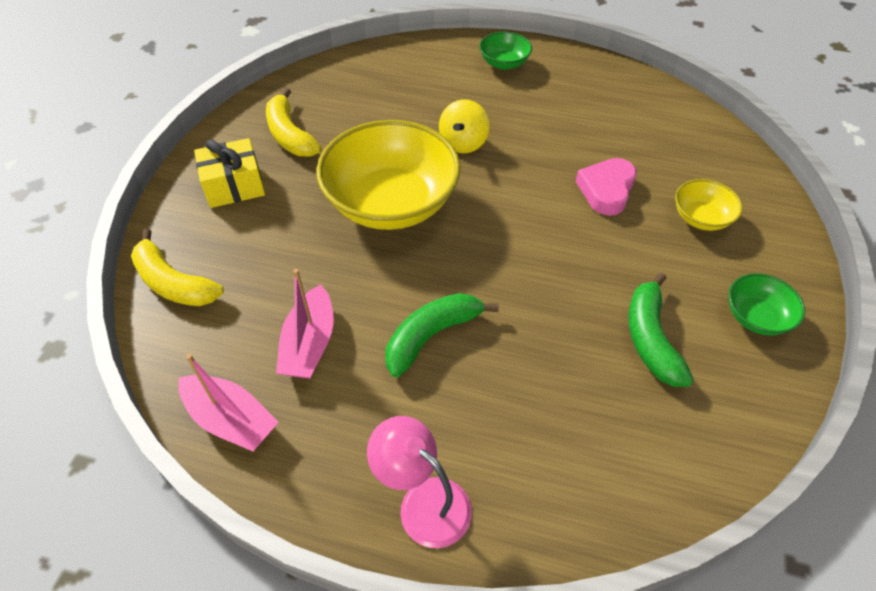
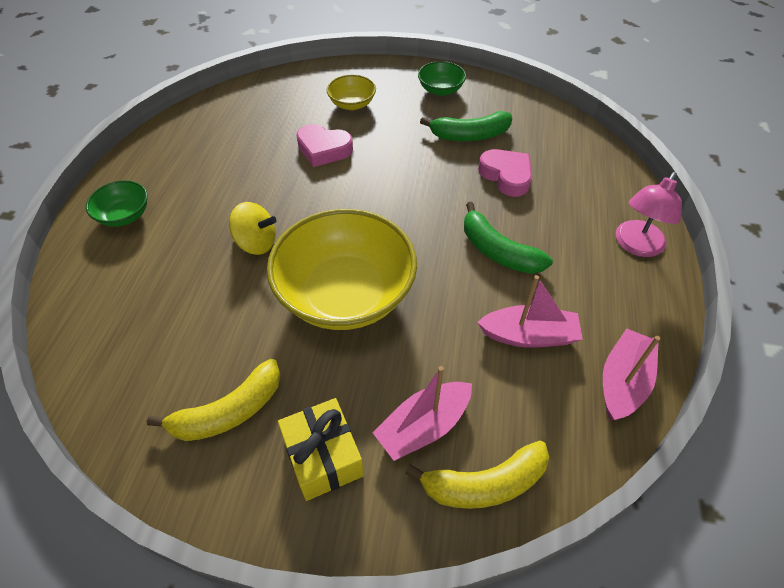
camera: 95 degrees left, 0 degrees up
(174, 283) = (485, 483): yellow banana -> yellow banana turned 45 degrees clockwise
(238, 248) = (423, 426): none -> pink boat
(566, 368) = (506, 176): none -> pink heart

